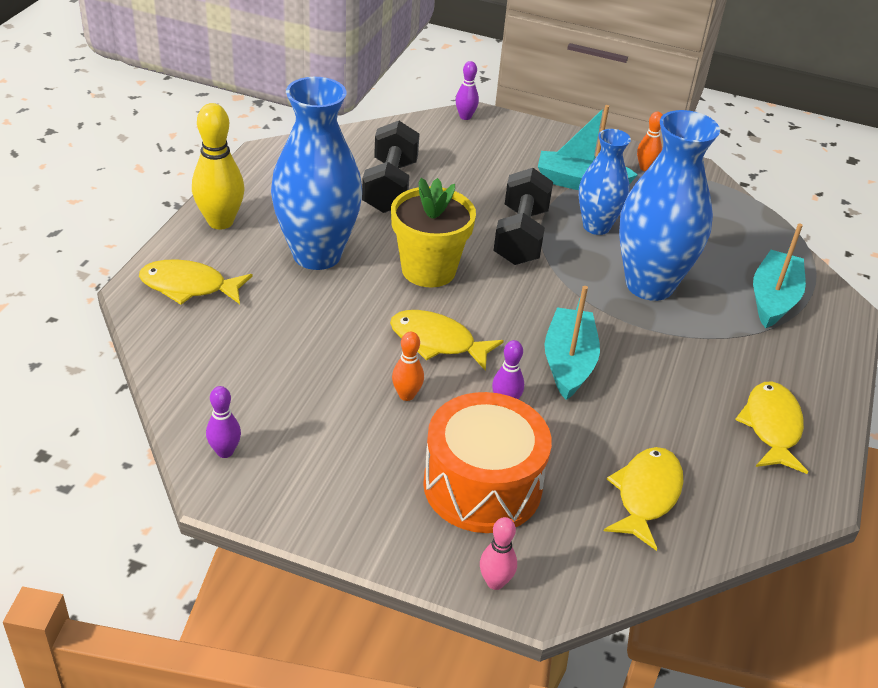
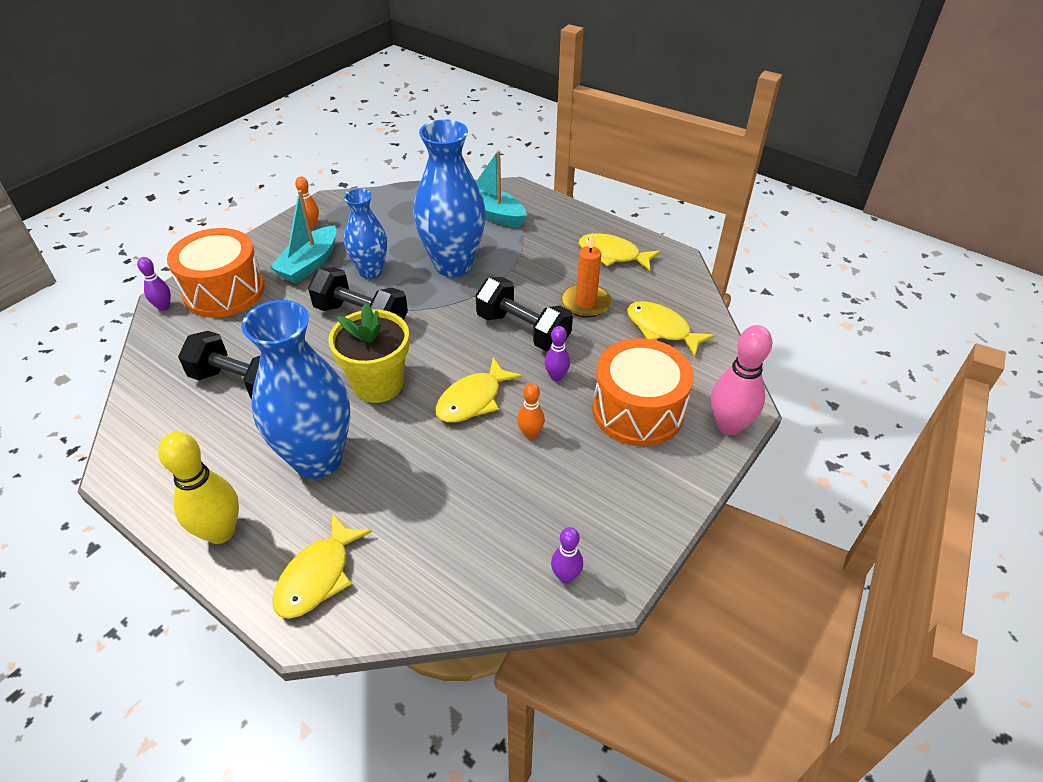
camera: 70 degrees left, 5 degrees up
(495, 582) = (728, 426): pink bowling pin -> pink bowling pin, size x1.87
(506, 143) = (224, 291): none -> orange drum
(568, 363) = (523, 330): turquoise boat -> black dumbbell
(652, 412) = (585, 303): none -> orange candle

